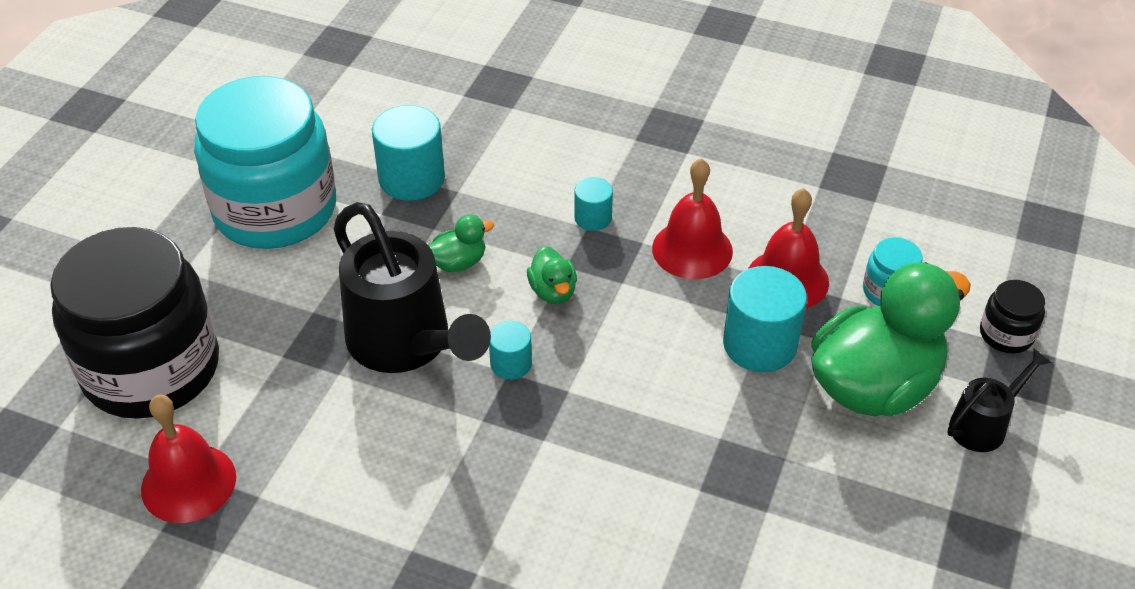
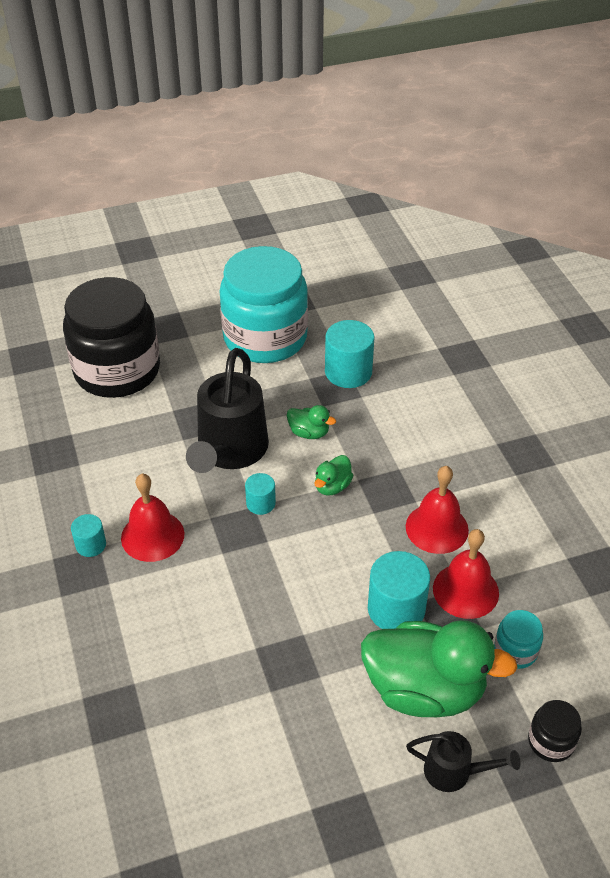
camera: 50 degrees right, 0 degrees up
(188, 483) = (63, 433): red bell -> red bell (152, 536)
(593, 218) = (409, 466): turquoise cylinder -> turquoise cylinder (91, 545)

